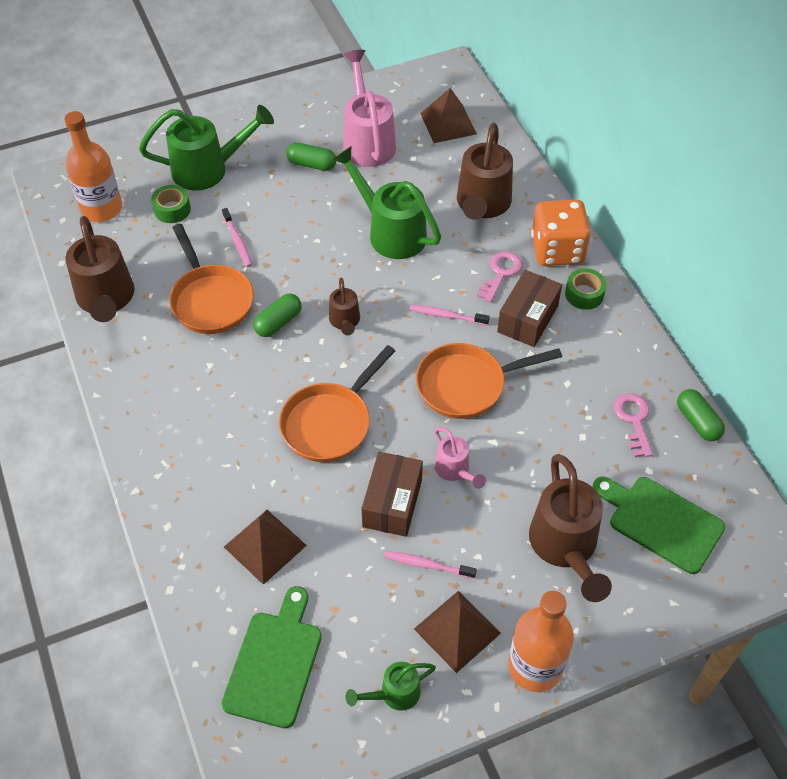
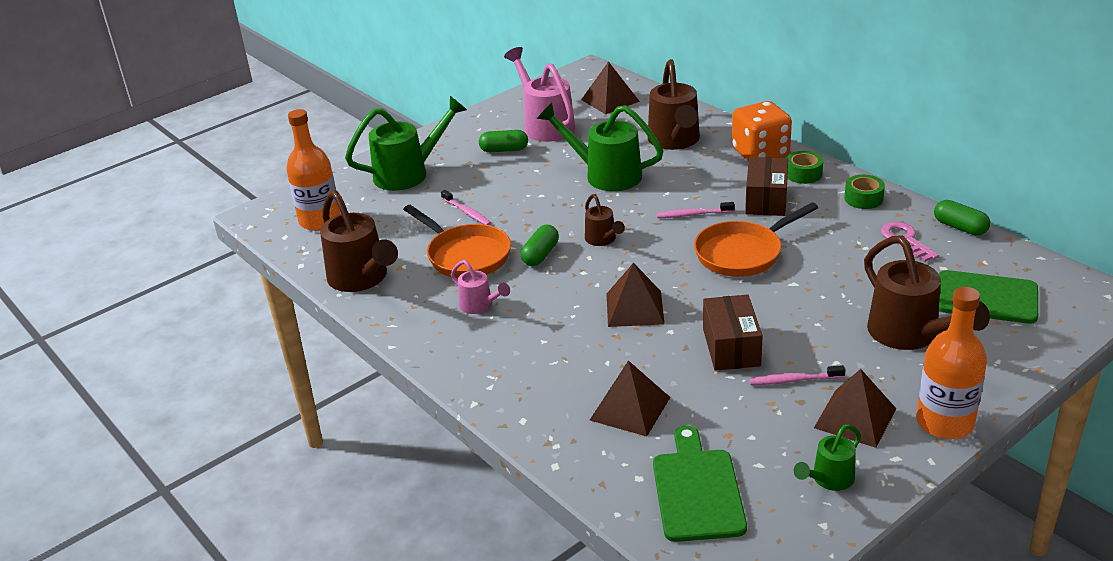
camera: 15 degrees left, 20 degrees down
(172, 209) = (390, 206): green tape -> green tape (863, 199)
(330, 422) = (635, 308): orange pan -> brown pyramid
(455, 470) = (773, 311): pink watering can -> pink watering can (479, 306)
(501, 273) = (722, 178): pink key -> none

